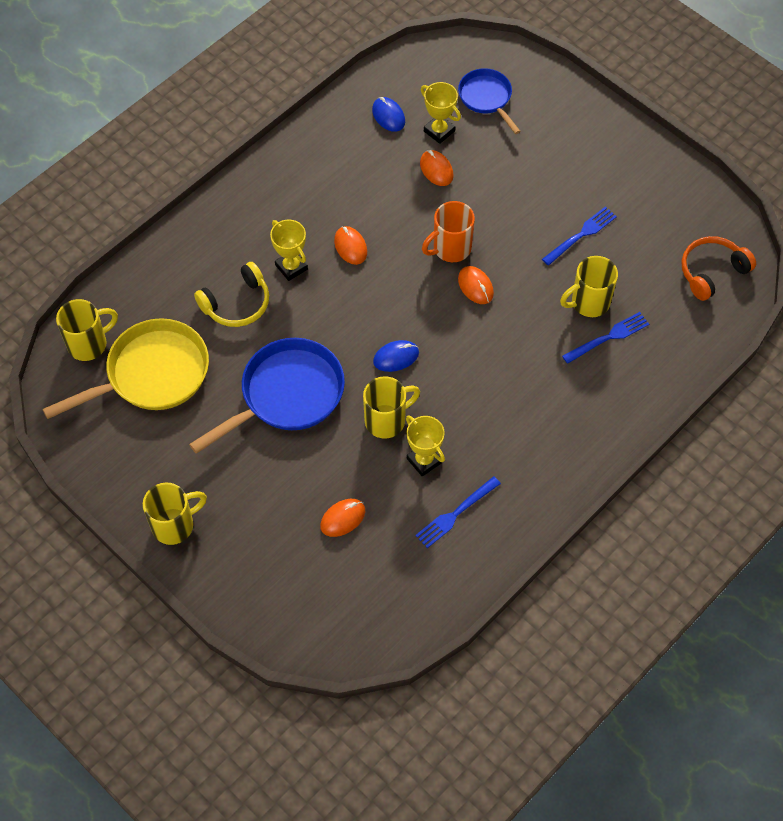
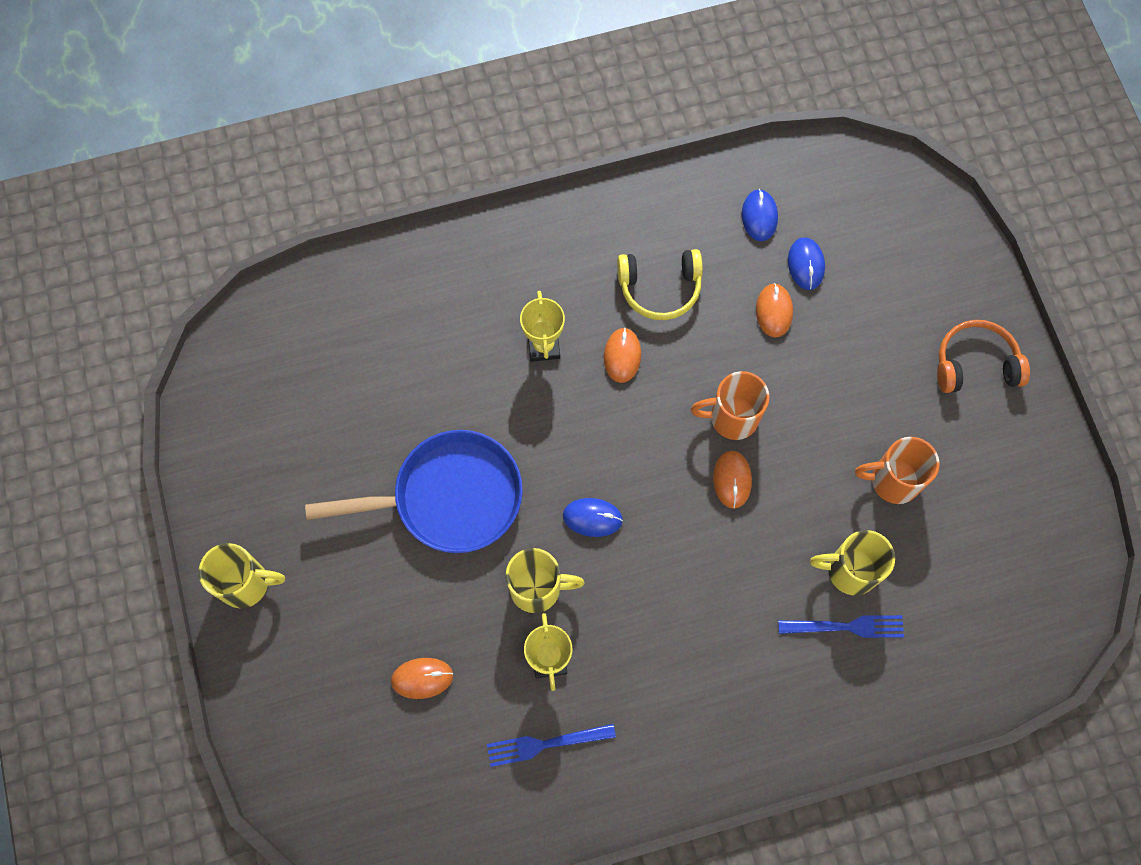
camera: 30 degrees right, 10 degrees up
(89, 344) = (282, 323): yellow mug -> none
(152, 374) = (324, 394): yellow pan -> none
(237, 304) = (460, 359): yellow headphones -> yellow headphones (660, 288)
(439, 131) = (805, 264): yellow trophy -> blue mouse
(487, 98) = (885, 251): blue pan -> none
(581, 234) = (892, 481): blue fork -> orange mug
(712, 272) = (1019, 611): orange headphones -> orange headphones (975, 364)

